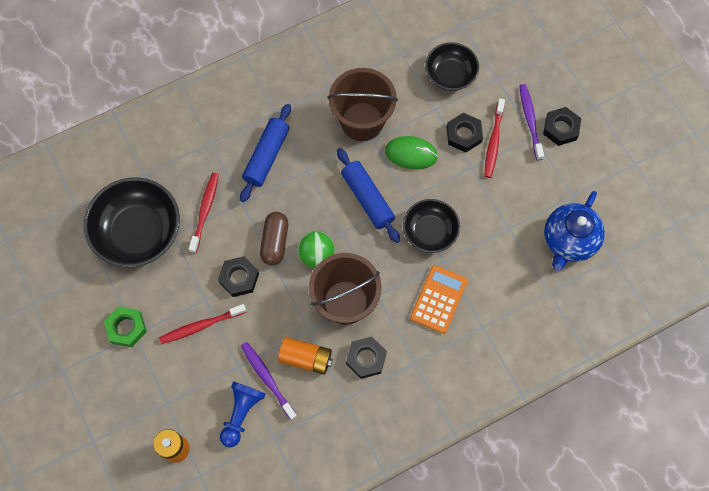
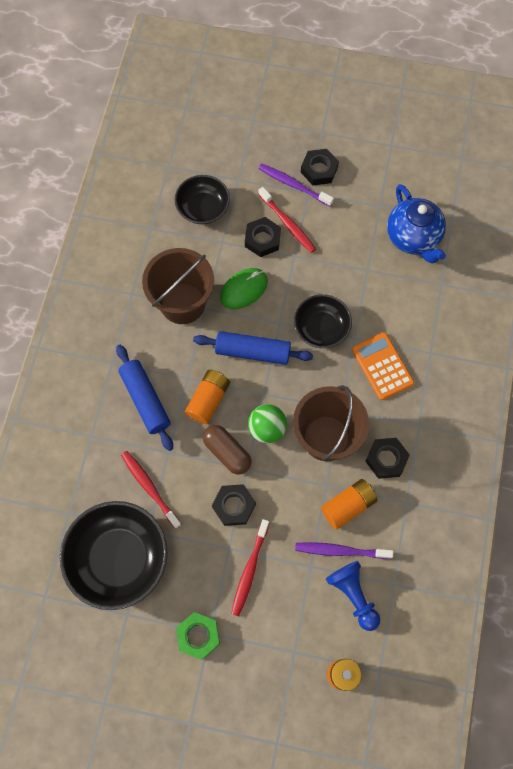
camera: 50 degrees left, 0 degrees up
(303, 198) = (208, 400): none -> orange battery

